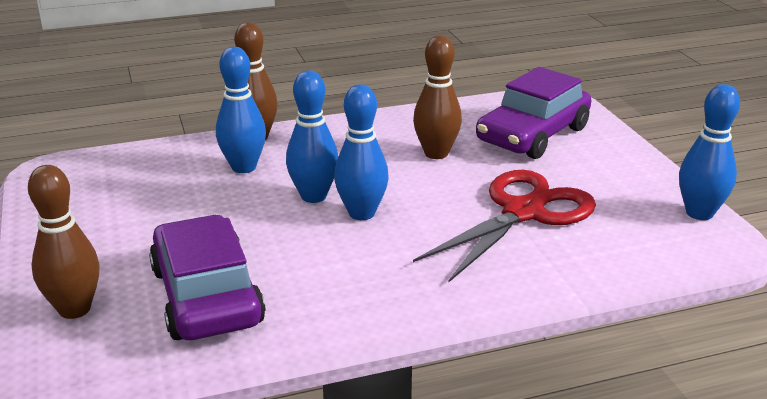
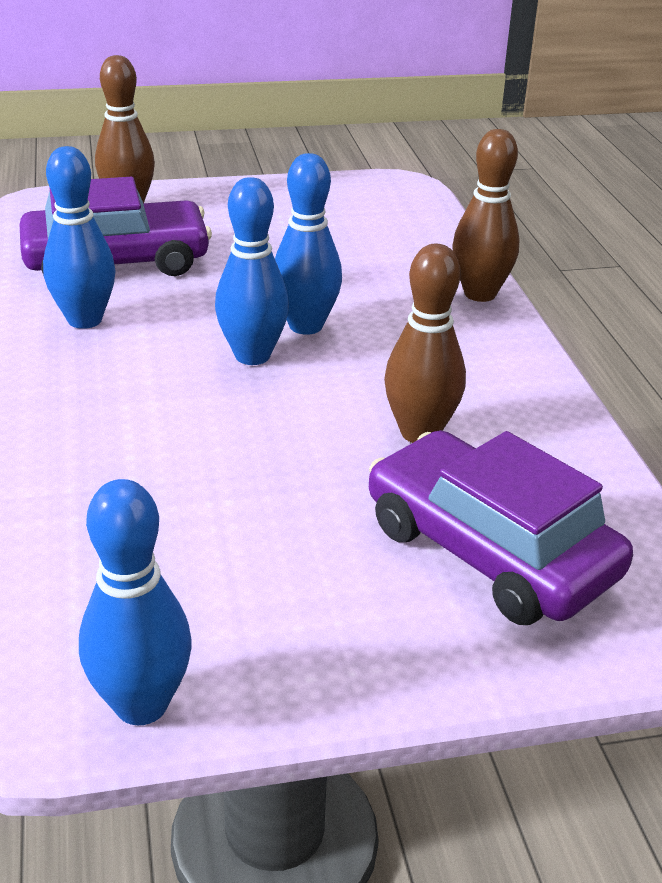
camera: 95 degrees right, 5 degrees up
(243, 167) = (392, 284): blue bowling pin -> blue bowling pin (85, 320)
(523, 212) = (213, 489): red scissors -> none

